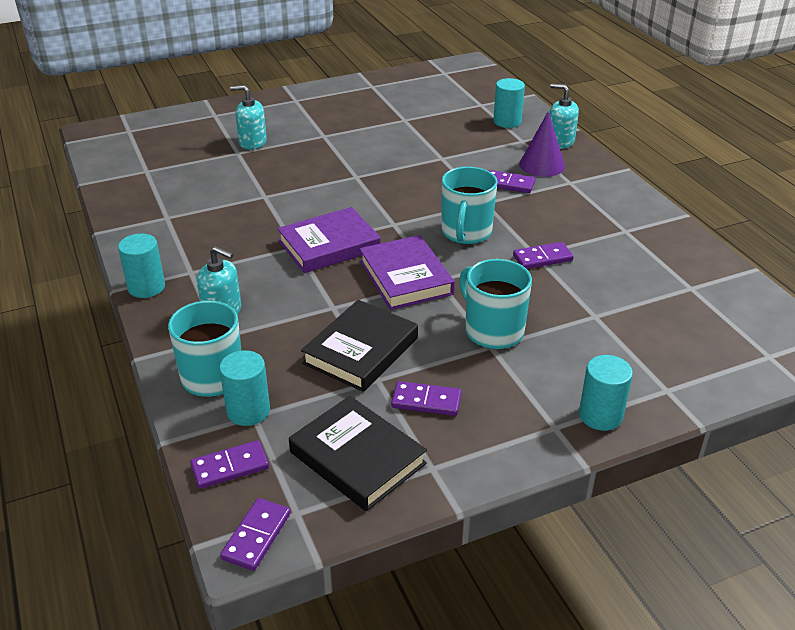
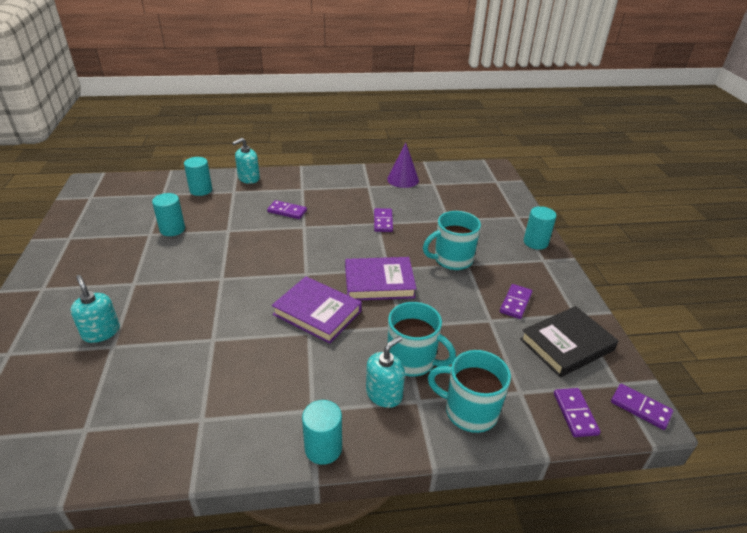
camera: 75 degrees left, 0 degrees up
(248, 411) = (515, 394): turquoise cylinder -> turquoise cylinder (172, 229)
(252, 142) = (101, 332): turquoise soap dispenser -> turquoise soap dispenser turned 120 degrees clockwise
(329, 245) = (317, 313): purple book -> purple book turned 45 degrees counterclockwise
(361, 350) = (457, 321): black book -> none
(466, 233) = (337, 243): turquoise mug -> turquoise mug (412, 360)
(509, 184) = (287, 211): purple domino -> purple domino turned 75 degrees clockwise
(542, 165) = (273, 193): purple cone -> purple cone (403, 179)

